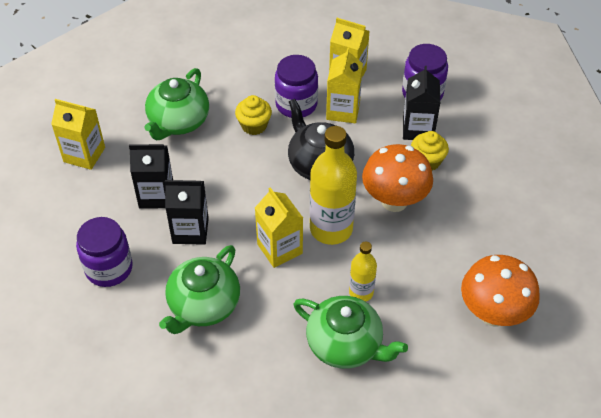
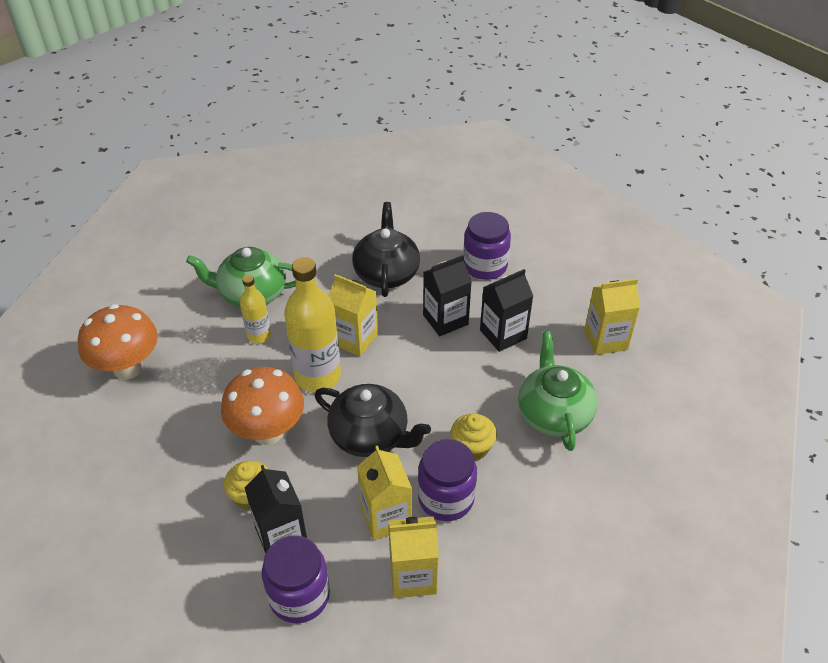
camera: 150 degrees right, 5 degrees down
(203, 305) = (386, 273): green teapot -> black teapot

